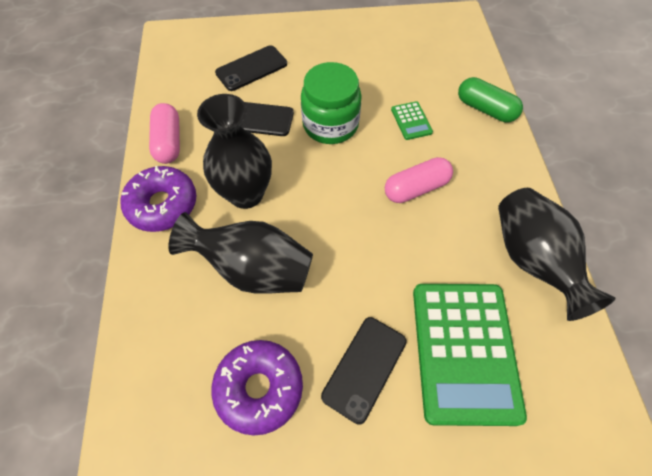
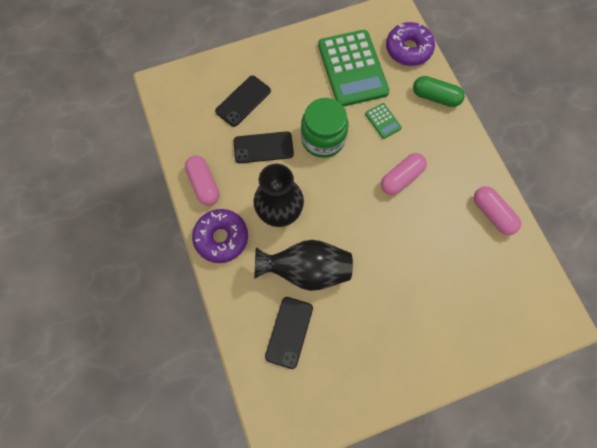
camera: 15 degrees left, 10 degrees up
(259, 388) = (339, 349): purple donut -> purple donut (408, 49)
(364, 368) = (402, 318): black phone -> black phone (289, 332)
(464, 351) = (462, 289): green calculator -> green calculator (352, 68)
(531, 260) = (492, 214): black vase -> pink capsule

